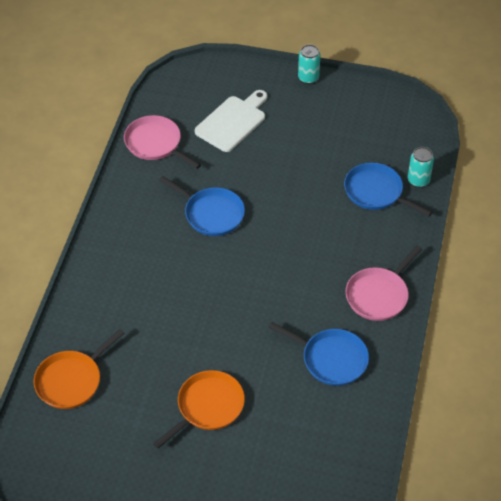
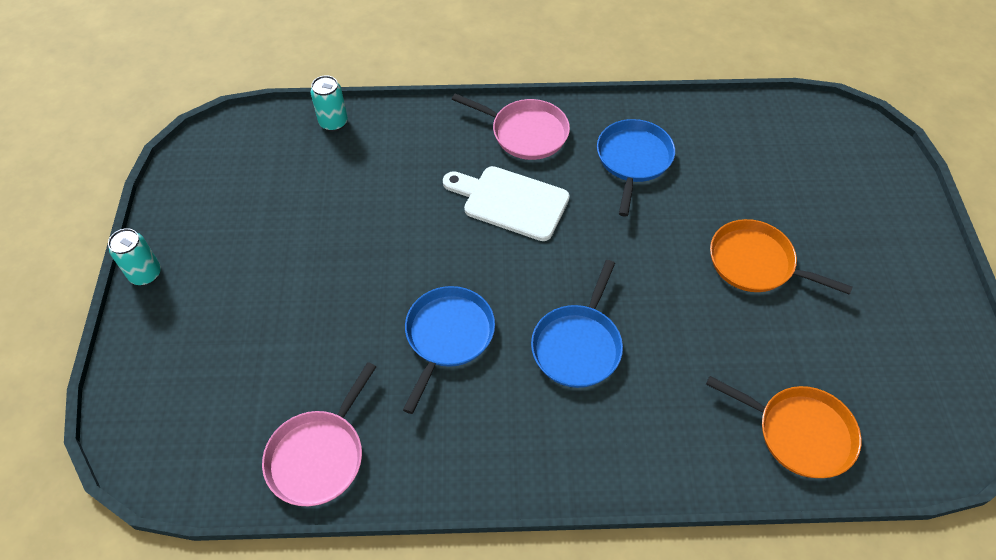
camera: 105 degrees left, 5 degrees up
(233, 122) = (253, 354): white cutting board -> white cutting board (510, 202)
(376, 192) = (362, 160): blue pan -> blue pan (578, 345)

